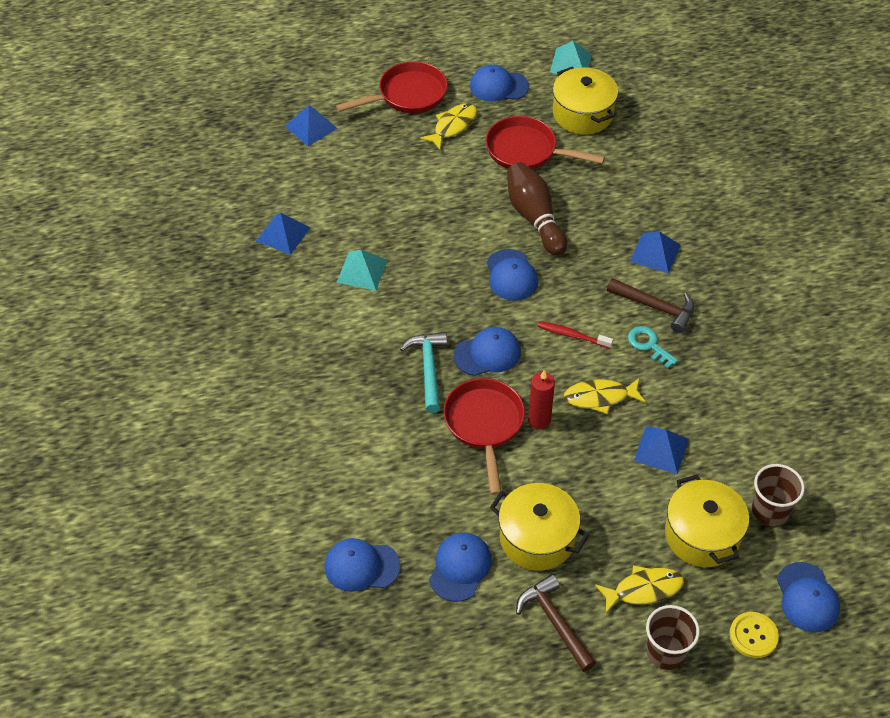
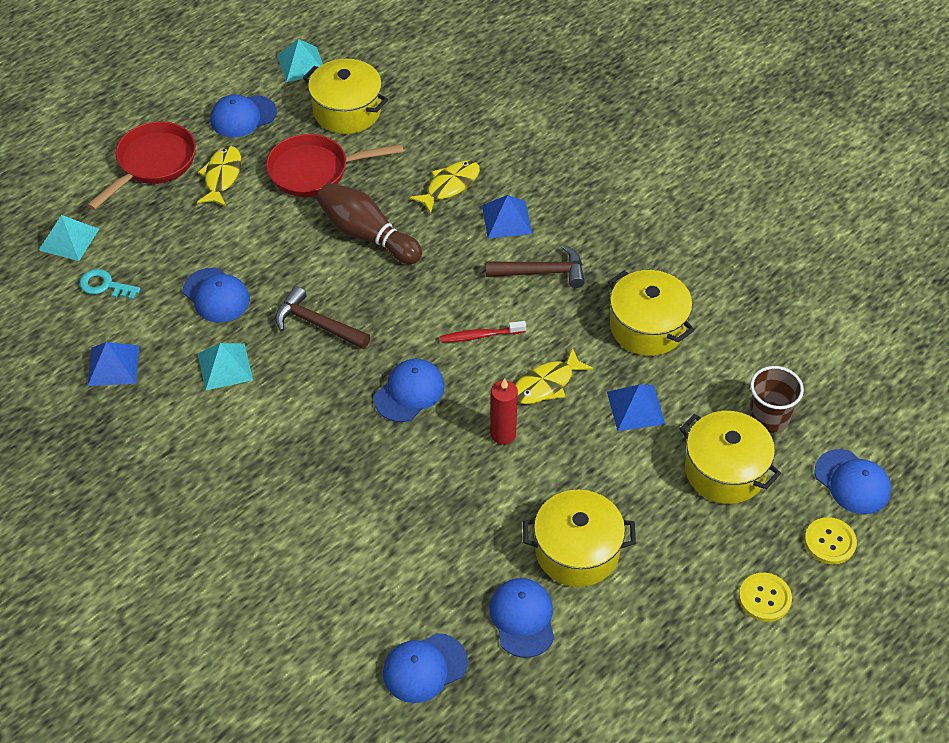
camera: 30 degrees left, 0 degrees up
(311, 127) = (69, 239): blue pyramid -> turquoise pyramid
(428, 369) = (360, 435): turquoise hammer -> none
(484, 425) = (453, 465): red pan -> none
(511, 275) = (381, 303): blue cap -> blue cap (216, 295)
(554, 622) = (646, 624): brown hammer -> brown hammer (317, 324)
(644, 590) = (707, 550): yellow fish -> yellow fish (450, 186)
(648, 345) = (558, 312): turquoise key -> turquoise key (104, 285)
(666, 652) = (764, 598): brown cup -> yellow button
(715, 390) = (647, 327): none -> yellow pot

